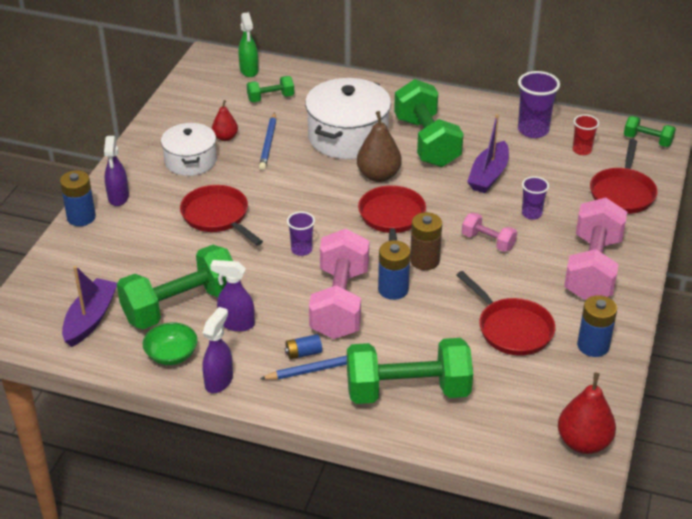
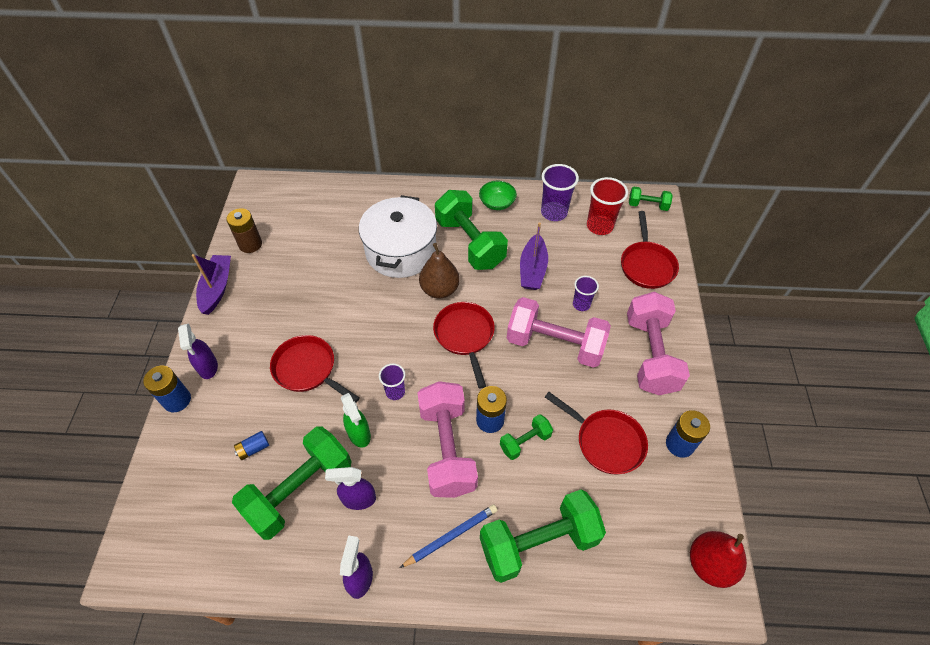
camera: 15 degrees left, 15 degrees up
(90, 319) = (214, 529): purple boat -> purple boat (217, 288)
(171, 355) = (306, 556): green bowl -> green bowl (497, 203)
(190, 161) = (266, 308): white pot -> none
(225, 137) = (292, 274): red pear -> none
(249, 70) = (294, 194): green spray bottle -> green spray bottle (359, 434)
(268, 143) = (333, 273): blue pencil -> none
(270, 98) = (321, 221): green dumbbell -> green dumbbell (525, 441)
(303, 353) = (431, 520): blue battery -> blue battery (253, 448)
(424, 260) = (507, 379): brown battery -> brown battery (250, 244)
(488, 242) = (555, 344): pink dumbbell -> pink dumbbell, size x2.03
(582, 150) = (599, 226): red cup -> red cup, size x1.66

